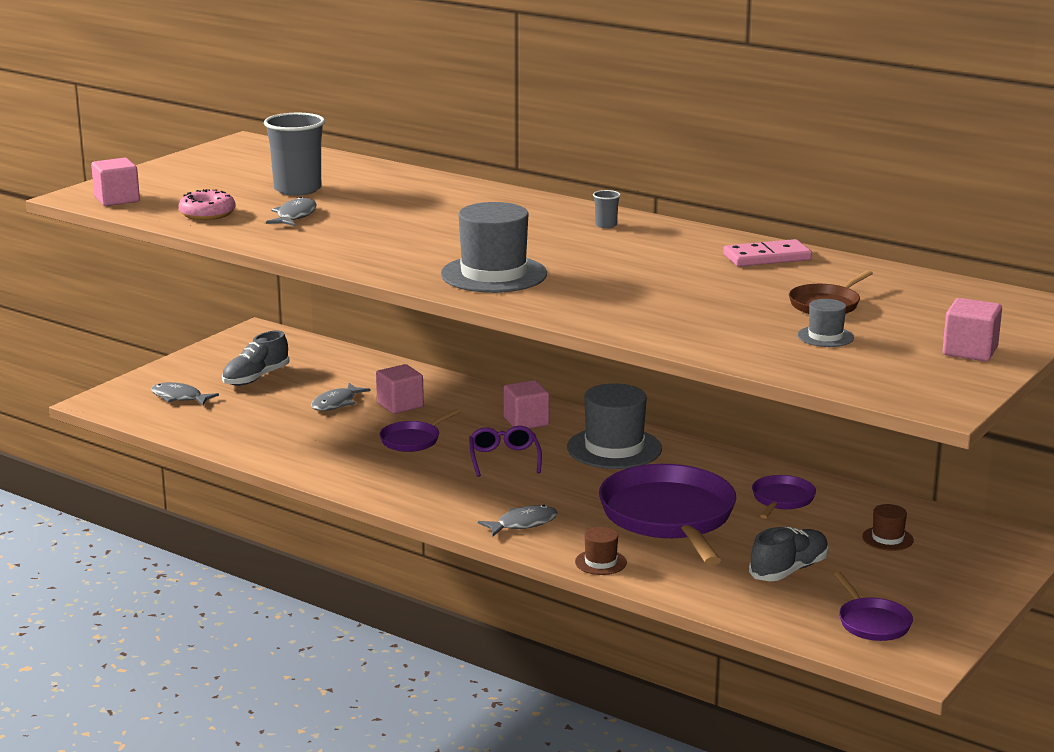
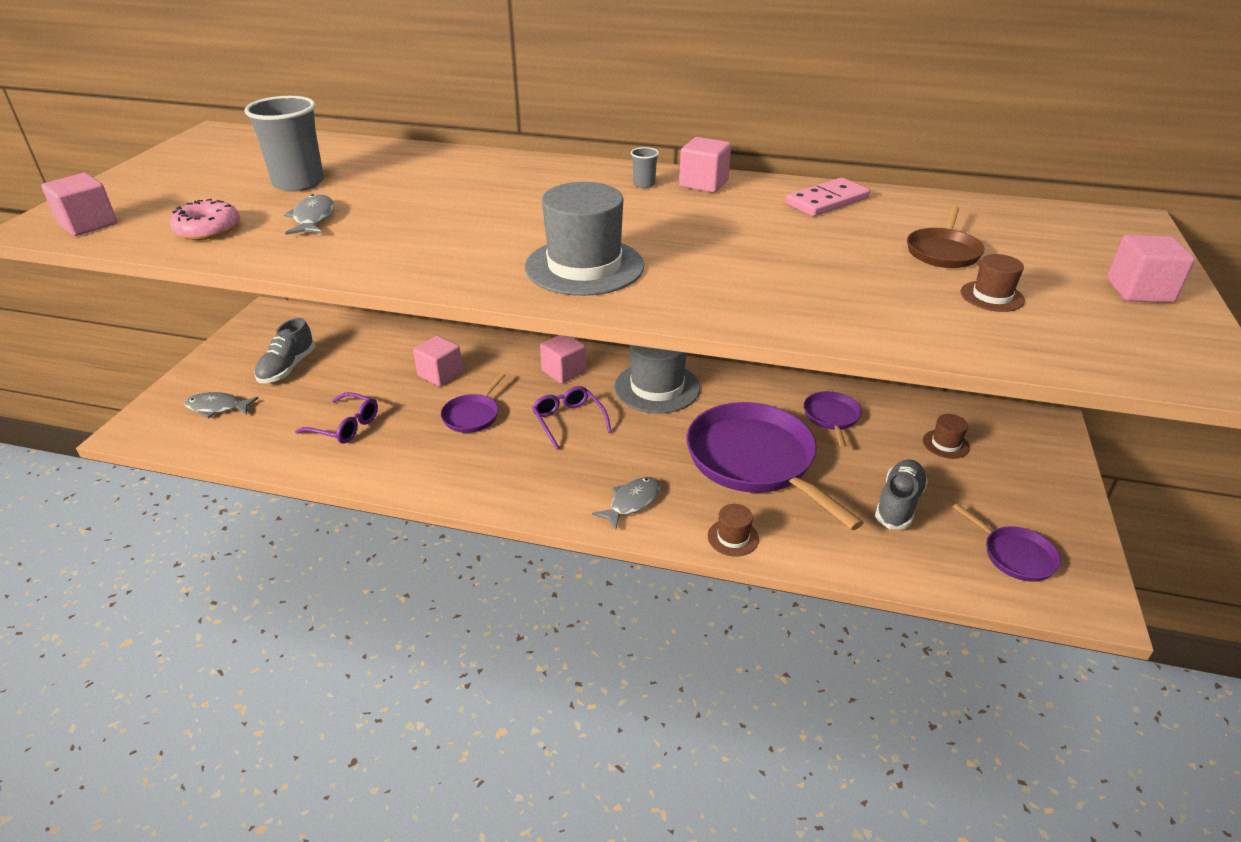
camera: 20 degrees left, 15 degrees up
(288, 429) = (345, 426): none -> purple glasses
(336, 403) = (379, 384): grey fish -> none
(663, 231) = (703, 183): none -> pink cube
(825, 336) = (992, 296): grey hat -> brown hat

